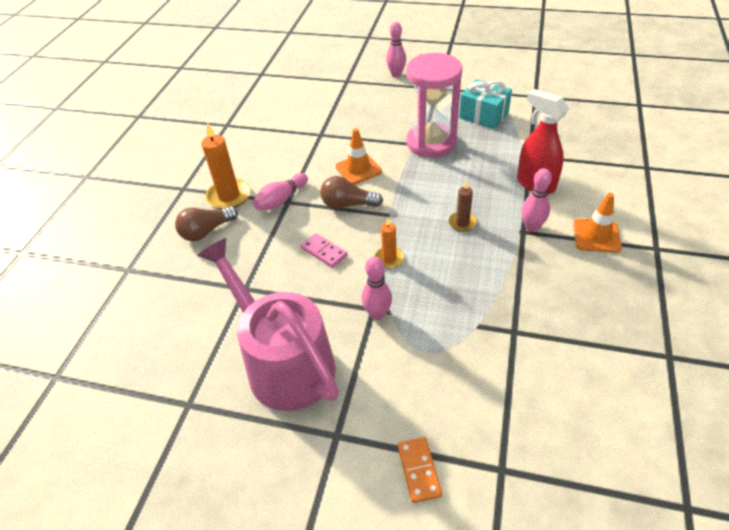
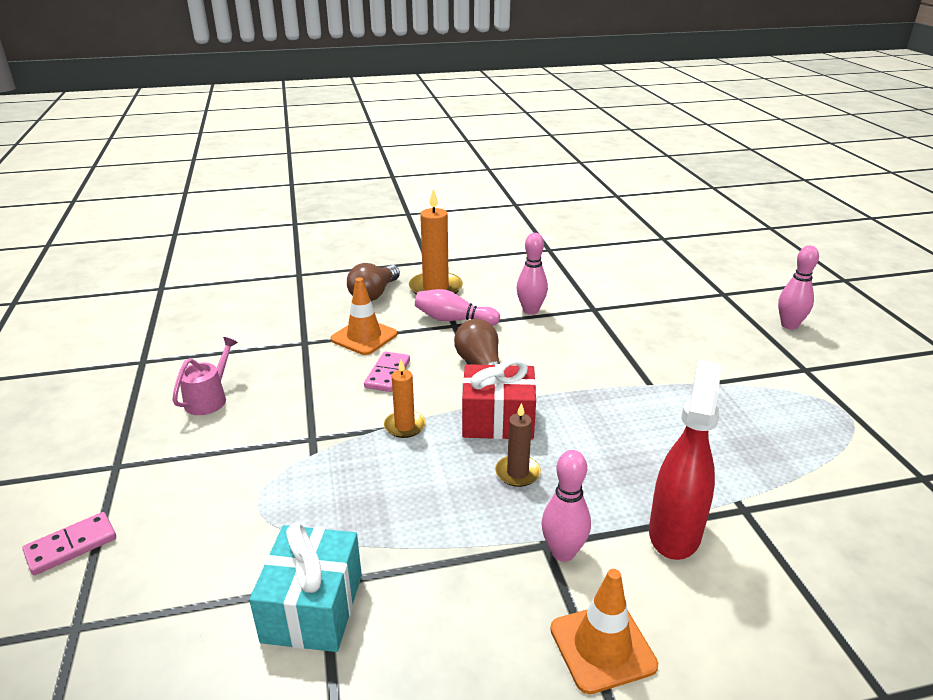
camera: 60 degrees right, 15 degrees down
(206, 231) = (374, 294): brown light bulb -> brown light bulb turned 90 degrees counterclockwise
(284, 362) = (209, 399): pink watering can -> pink watering can, size x0.40
(358, 169) = (553, 354): orange traffic cone -> orange traffic cone (364, 337)
(377, 314) = (305, 444): pink bowling pin -> pink bowling pin (530, 310)
(409, 215) = (498, 420): none -> red gift
(418, 470) = (71, 545): orange domino -> pink domino
(431, 143) = (668, 398): pink hourglass -> none
(483, 115) = (792, 431): turquoise gift -> turquoise gift (312, 608)

